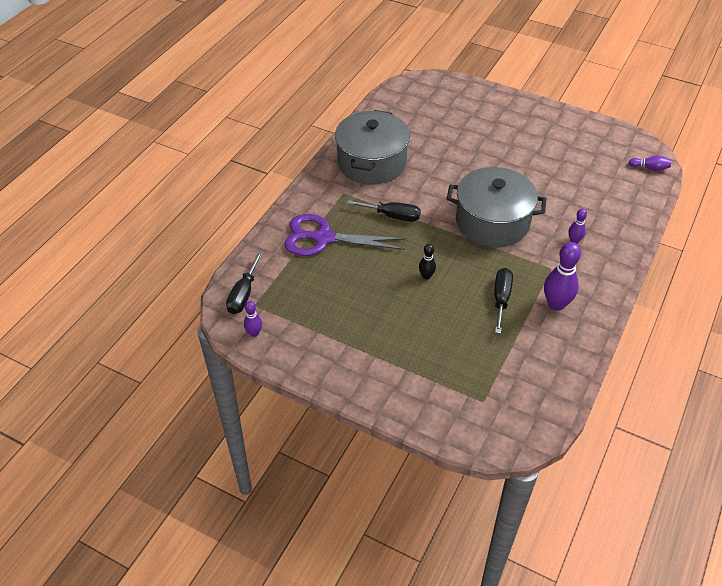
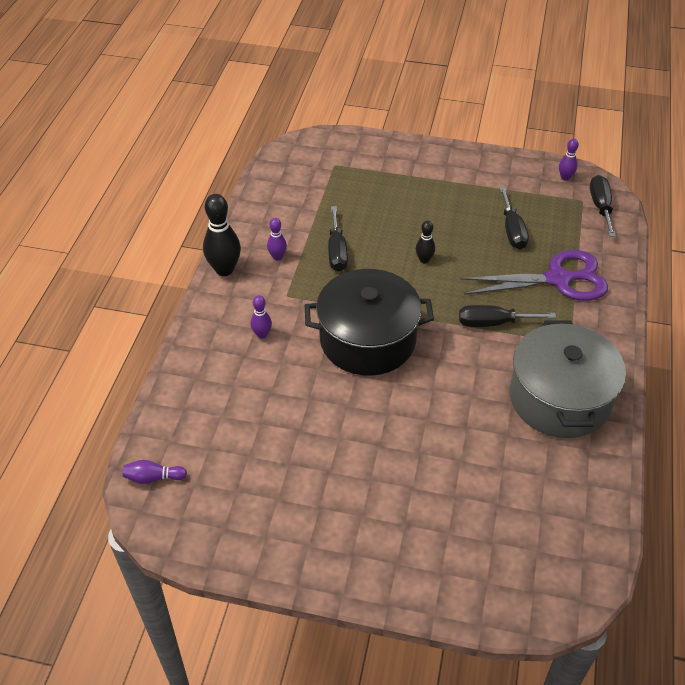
camera: 165 degrees right, 0 degrees up
(337, 288) = (512, 230): none -> black screwdriver
(492, 222) = (367, 340): grey pot -> black pot
(556, 304) = (277, 257): purple bowling pin -> purple bowling pin, size x0.54
(605, 301) = (224, 269): none -> black bowling pin

